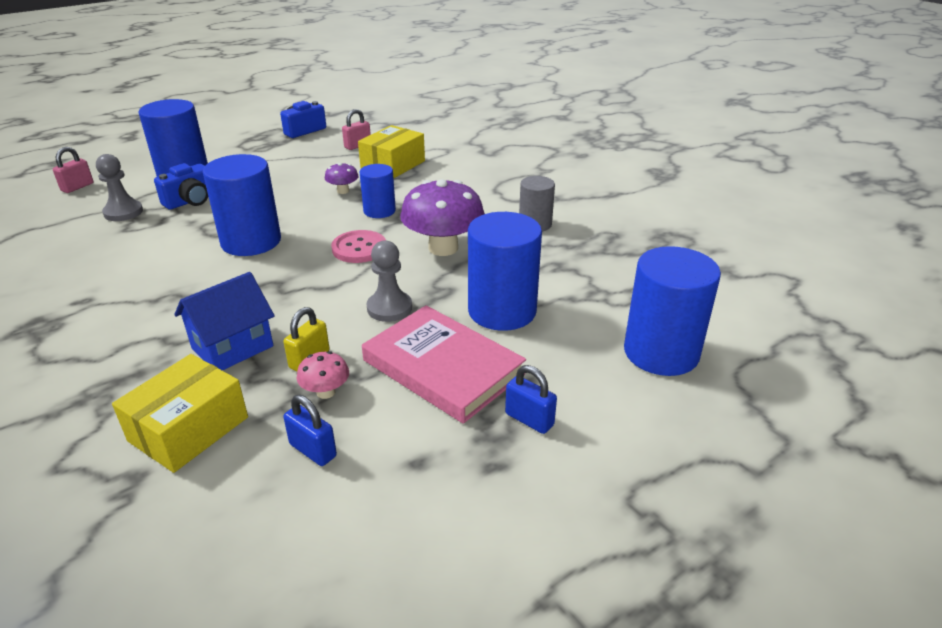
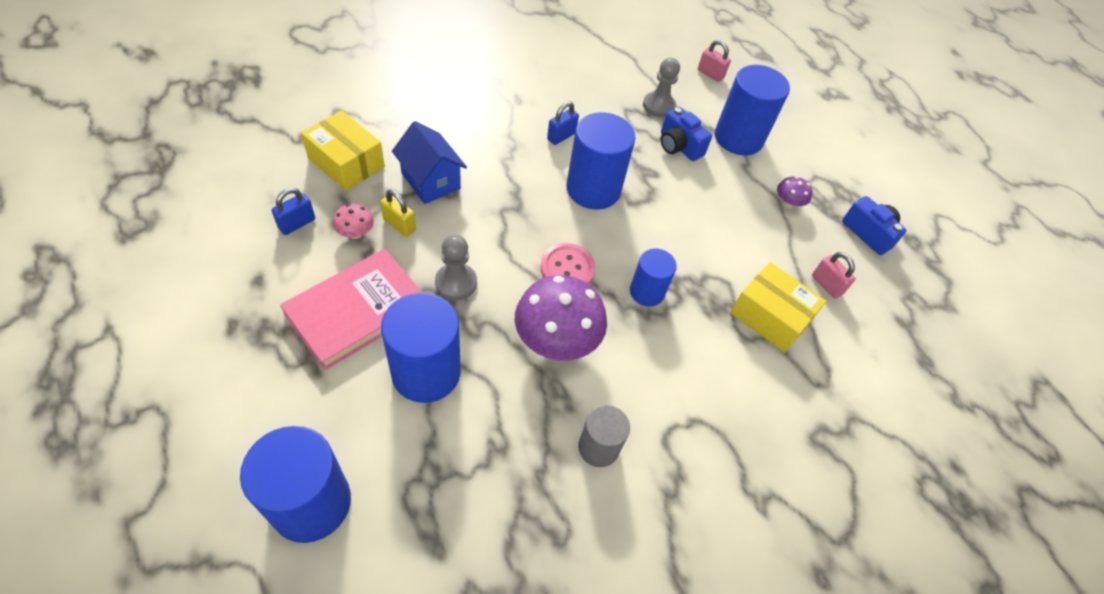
camera: 90 degrees right, 20 degrees up
(343, 191) = (697, 263): purple mushroom -> purple mushroom (787, 203)
(529, 419) = (269, 360): blue padlock -> blue padlock (561, 136)

